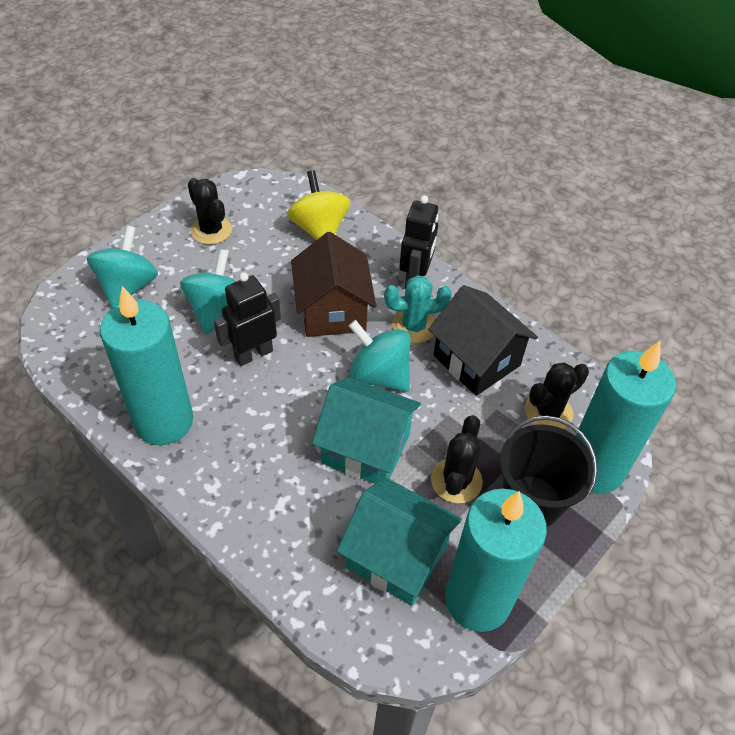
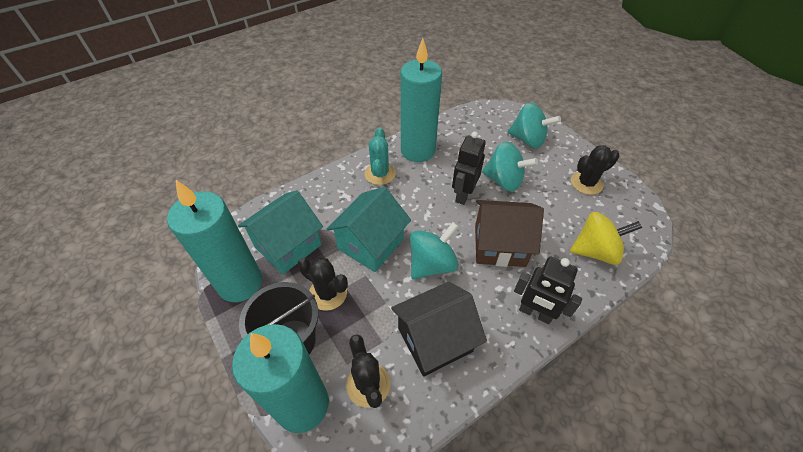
camera: 105 degrees right, 0 degrees up
(253, 354) = (463, 195): black robot -> black robot turned 135 degrees counterclockwise
(414, 326) = (479, 299): turquoise cactus -> turquoise cactus (380, 174)

